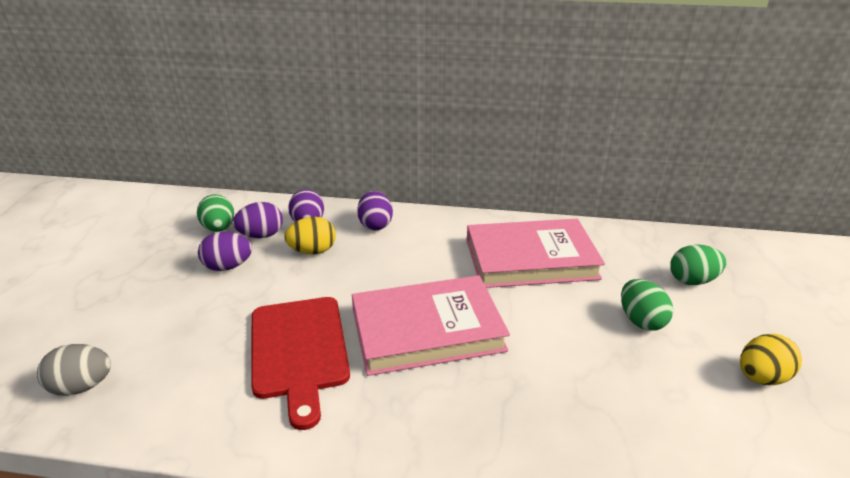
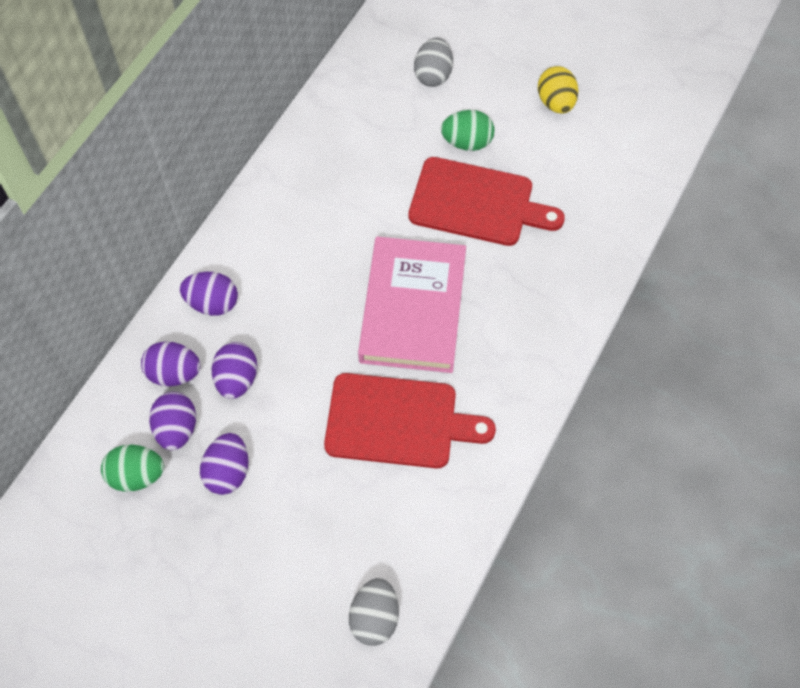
camera: 70 degrees left, 30 degrees up
(313, 251) = (237, 379): yellow egg -> purple egg
(530, 259) = (345, 183): pink book -> none
(577, 345) = (477, 203): none -> red cutting board
(692, 280) = (433, 75): green egg -> grey egg

